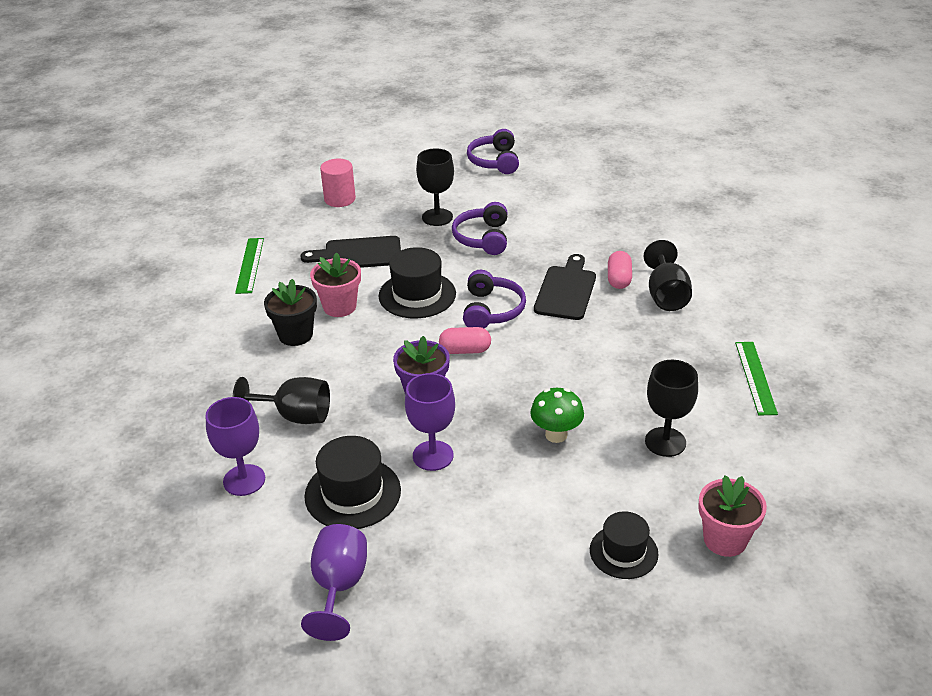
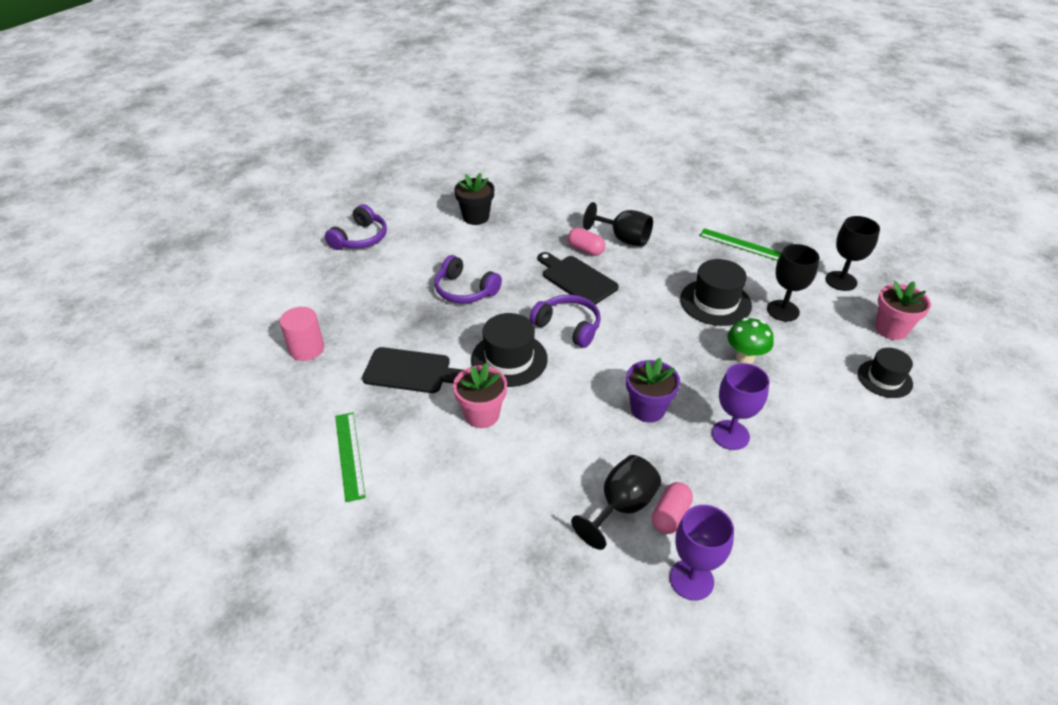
camera: 60 degrees left, 5 degrees up
(250, 265) = (349, 455): green ruler -> green ruler turned 45 degrees clockwise
(295, 335) = (499, 462): black flower pot -> black flower pot (476, 217)
(339, 587) = (863, 558): purple goblet -> none
(352, 493) = (750, 505): black hat -> black hat (715, 302)
(358, 254) = (411, 371): black cutting board -> black cutting board turned 105 degrees counterclockwise
(437, 217) = (406, 302): black goblet -> black goblet (841, 281)
(465, 350) = (609, 362): pink capsule -> pink capsule (670, 516)
(494, 161) = (360, 238): purple headphones -> purple headphones turned 90 degrees counterclockwise

